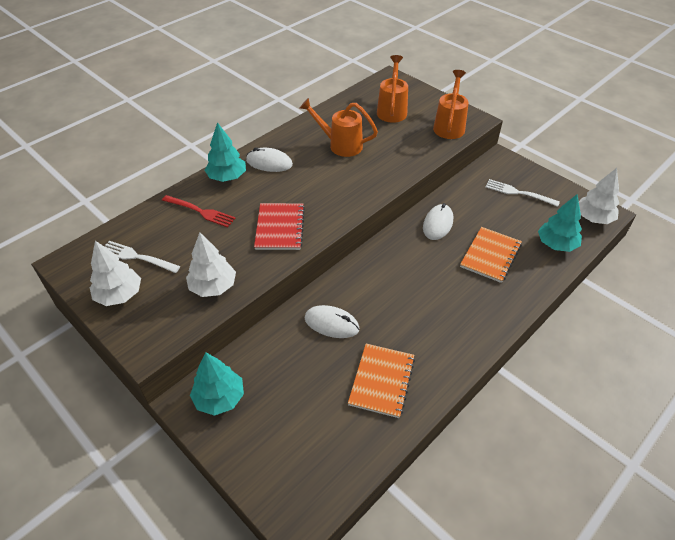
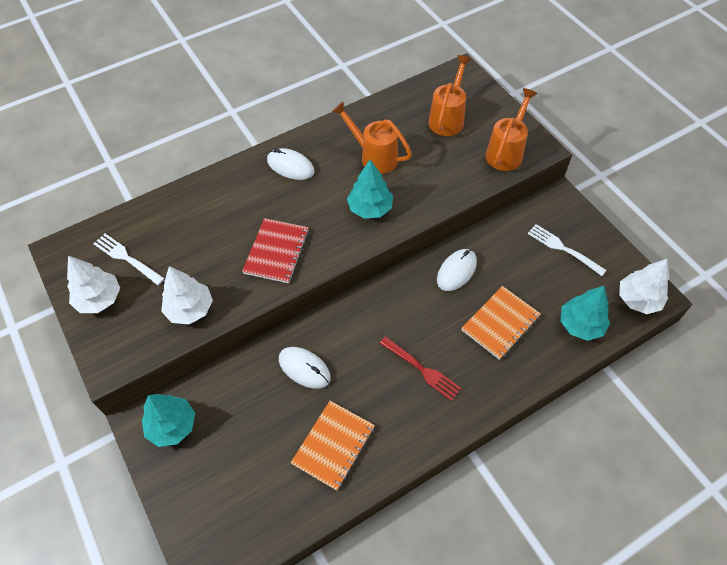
camera: 15 degrees right, 10 degrees up
(200, 211) = (202, 215): red fork -> red fork (422, 369)
(227, 177) = (241, 177): turquoise tree -> turquoise tree (370, 208)

